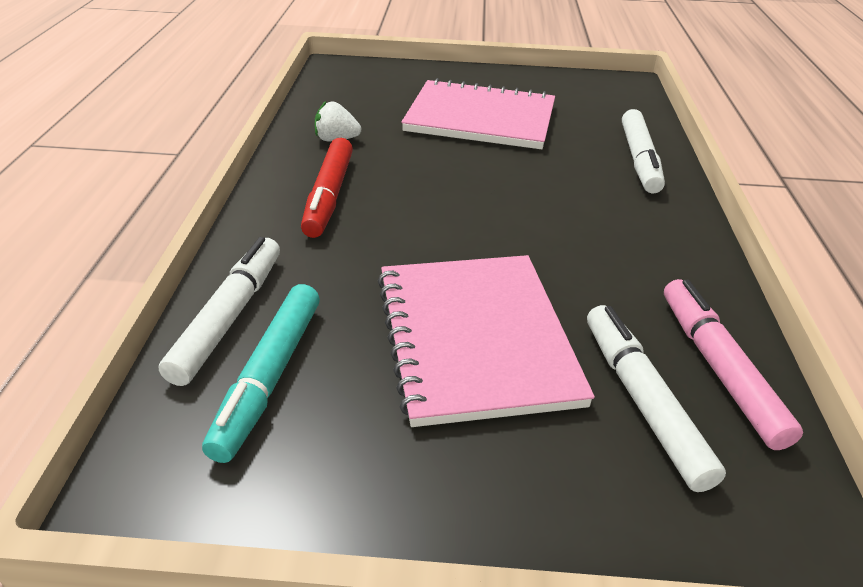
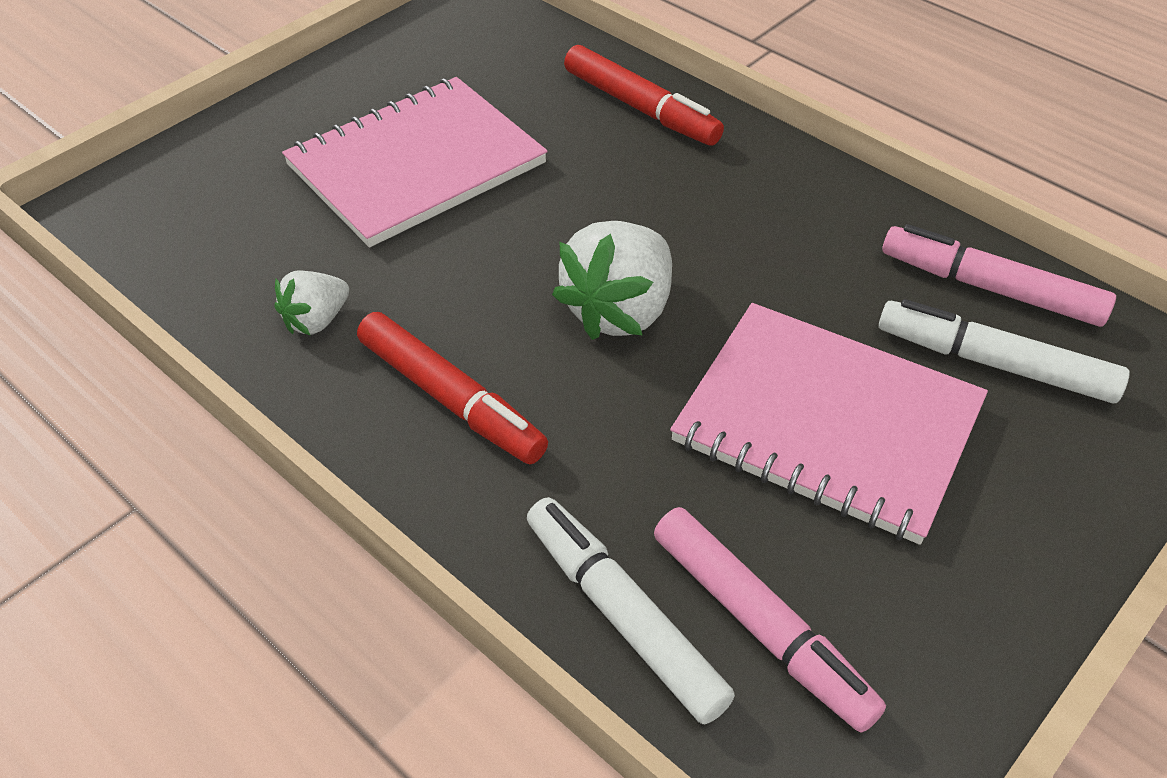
camera: 50 degrees left, 10 degrees up
(269, 377) = (760, 625): turquoise marker -> pink marker
(463, 220) = (619, 311): none -> white strawberry
(639, 160) = (641, 108): white marker -> red marker

